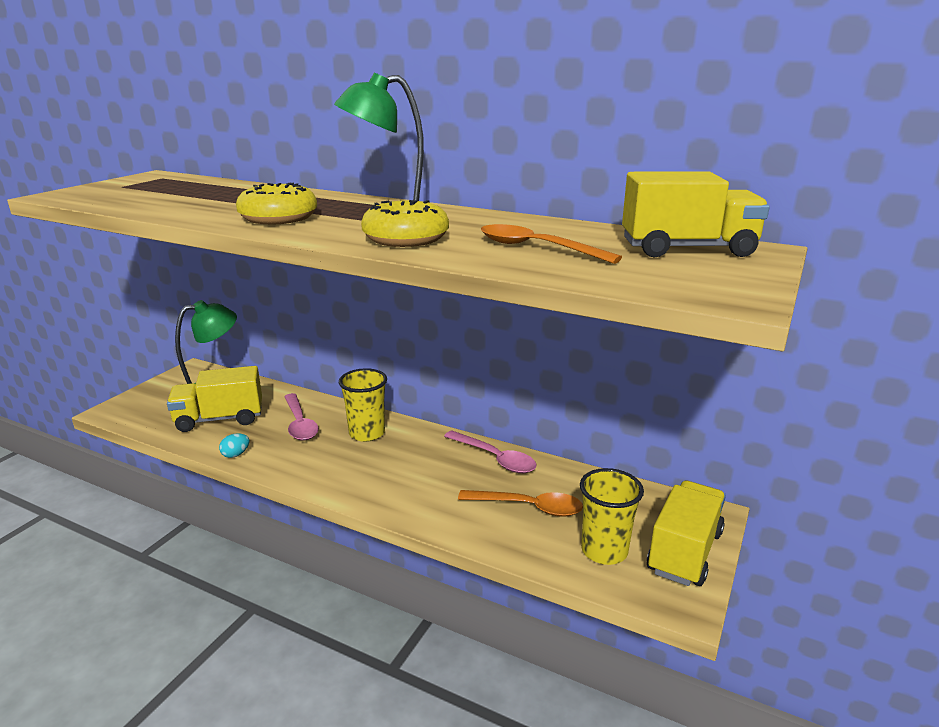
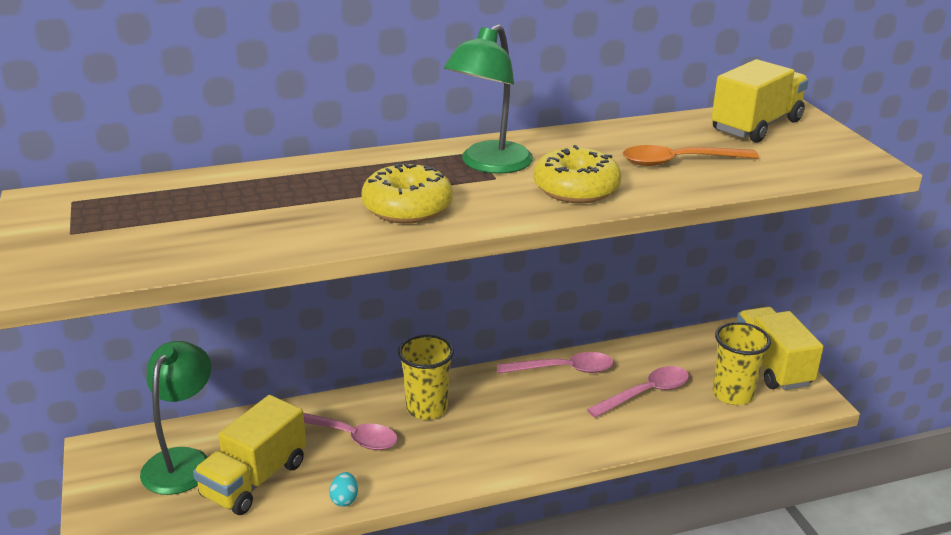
camera: 45 degrees left, 5 degrees up
(528, 507) = (645, 393): orange spoon -> pink spoon

